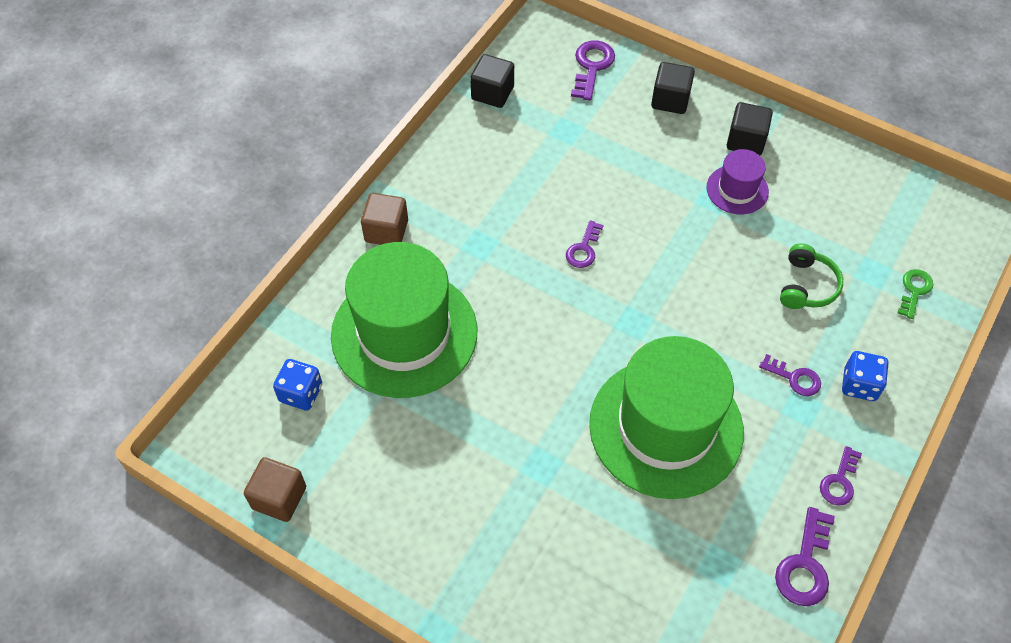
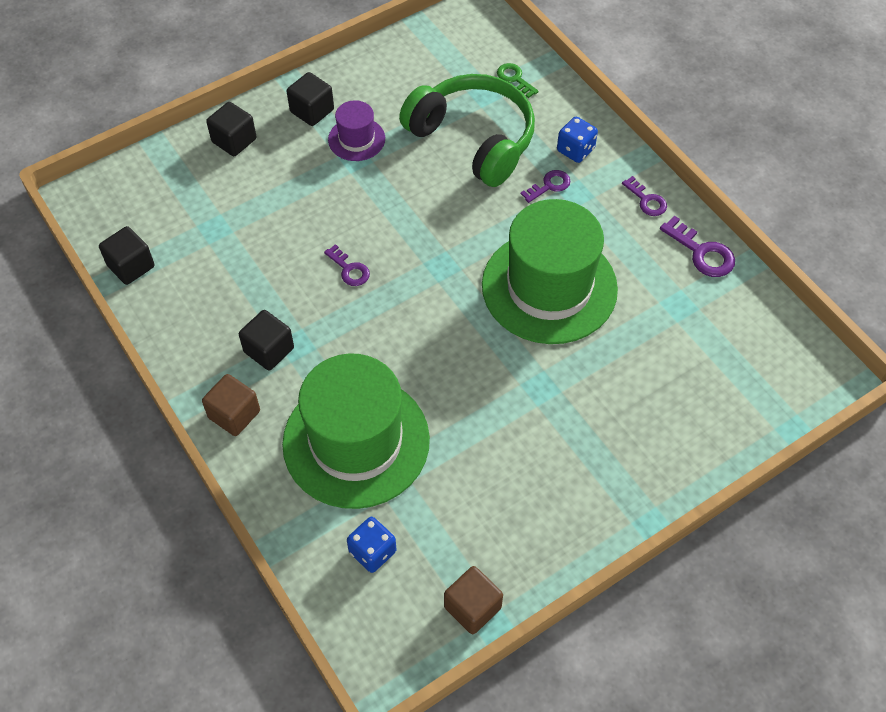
camera: 65 degrees left, 0 degrees up
(463, 227) = (269, 350): none -> black cube
(592, 67) = (156, 179): purple key -> none
(807, 286) = (473, 139): green headphones -> green headphones, size x2.13

